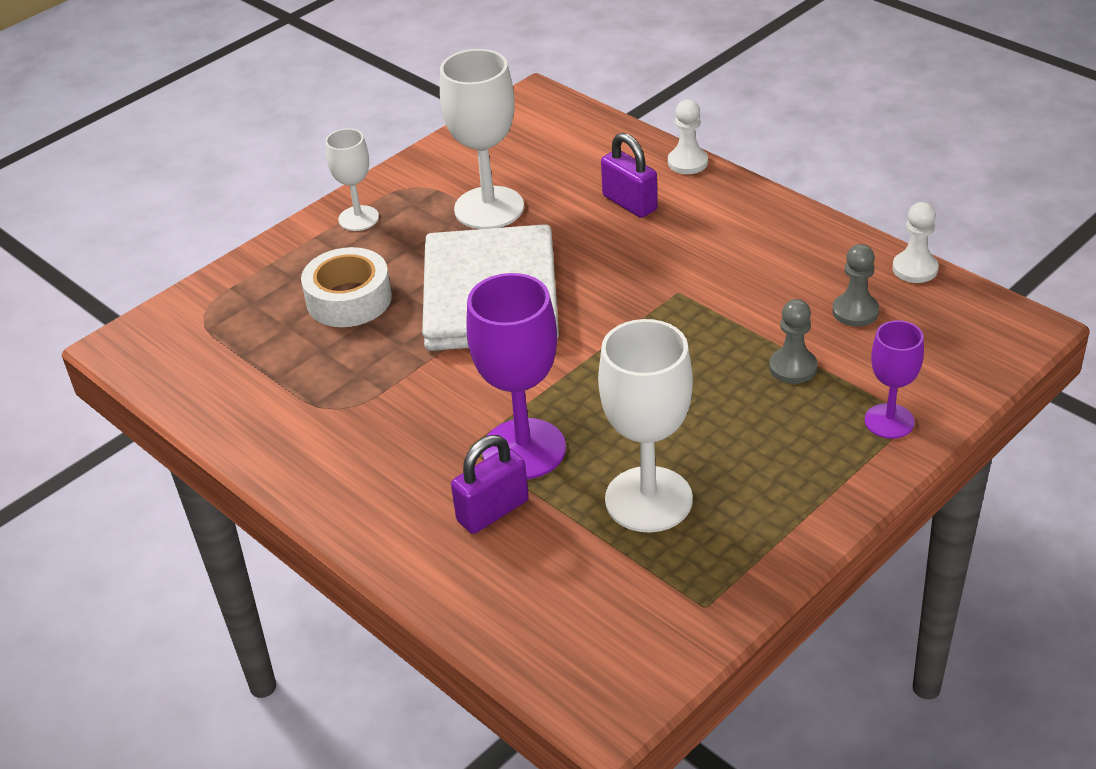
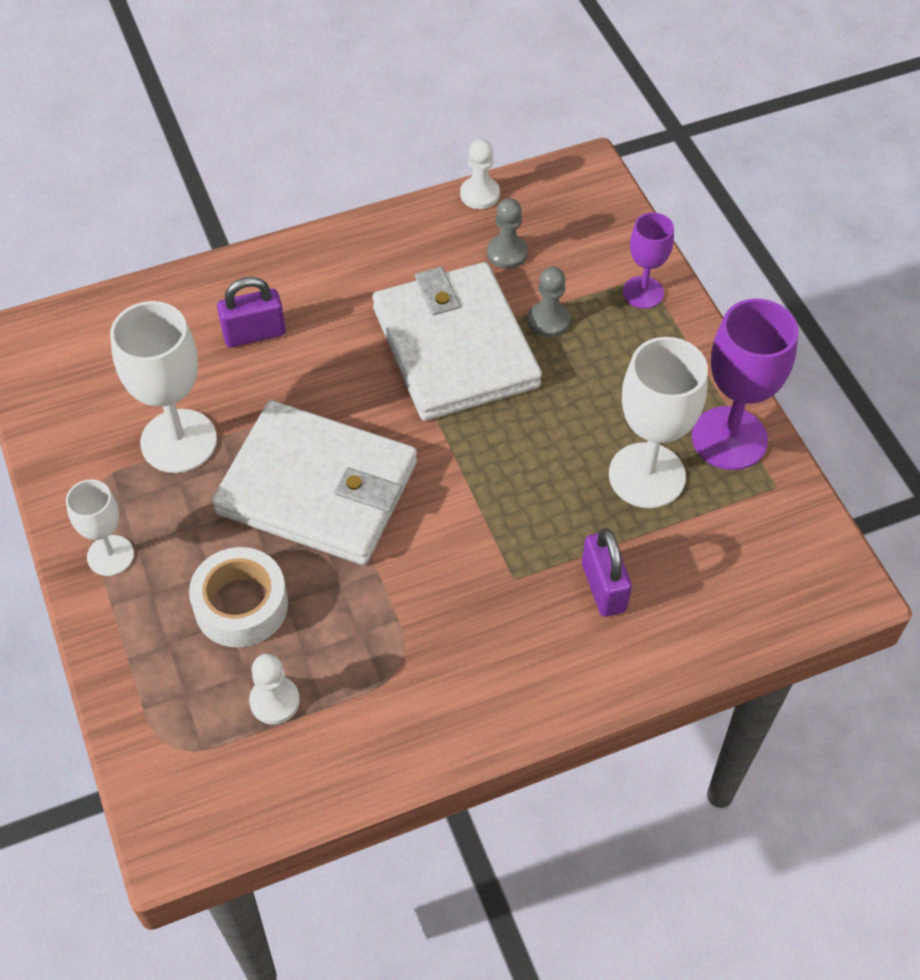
camera: 70 degrees left, 15 degrees up
(524, 449) = (541, 538): purple goblet -> purple goblet (729, 438)
(687, 162) = (225, 269): white pawn -> white pawn (274, 701)
(708, 319) = (455, 347): none -> white wallet

